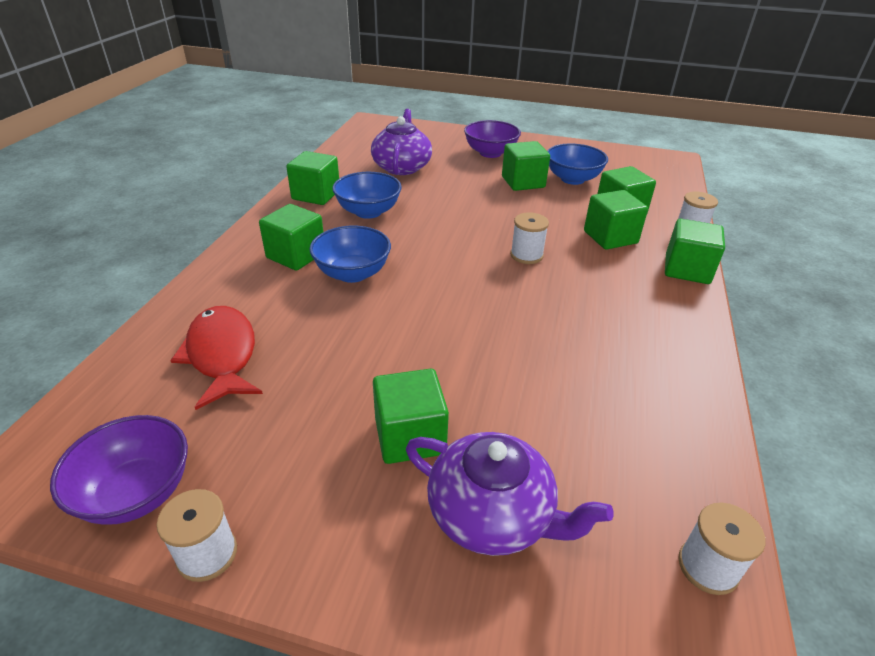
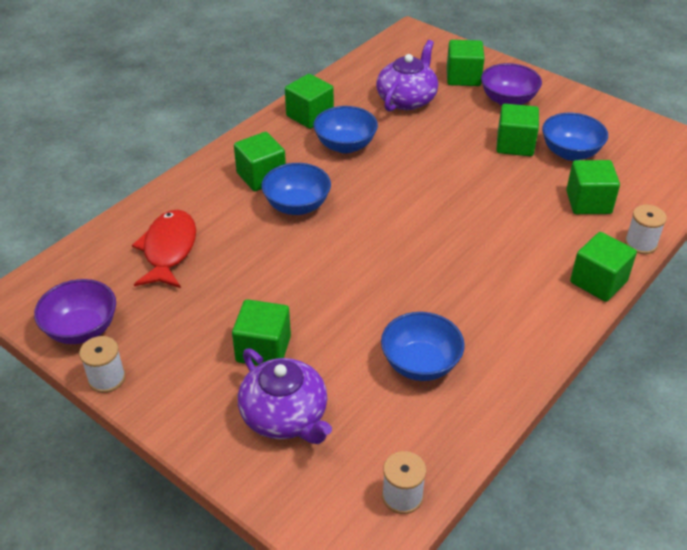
camera: 25 degrees right, 5 degrees up
(526, 255) = (457, 227): white spool -> none
(597, 394) = (420, 364): none -> blue bowl
(610, 237) = (552, 229): green cube -> green cube (463, 77)

